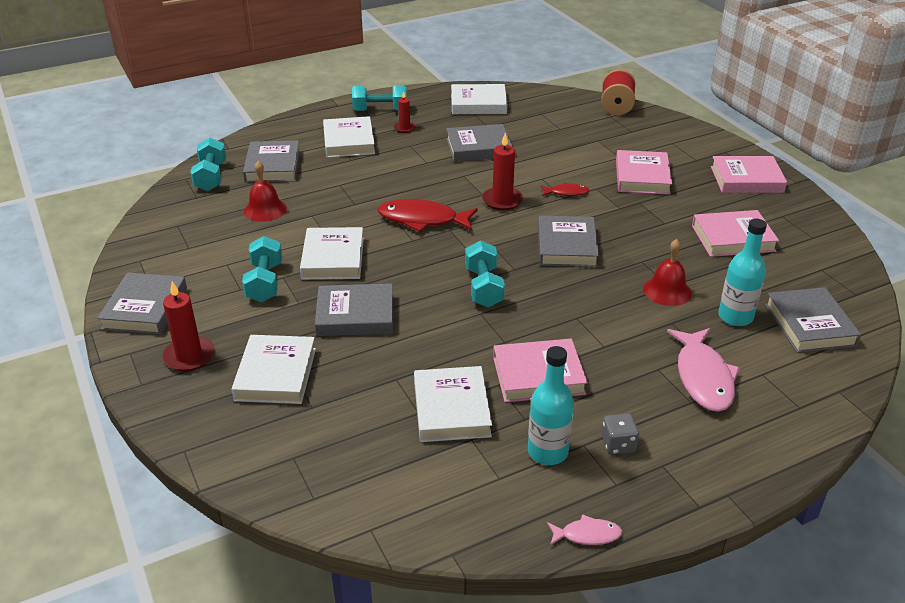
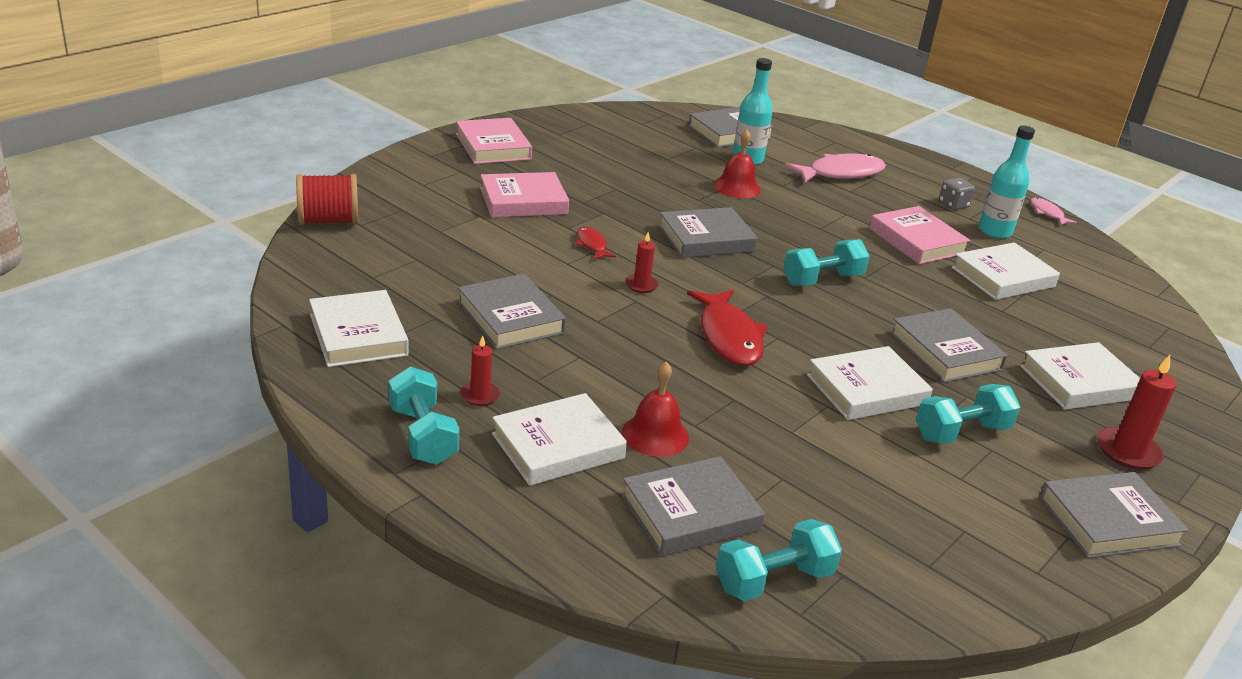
camera: 115 degrees left, 5 degrees down
(265, 209) = (815, 482): red bell -> red bell (655, 435)
(502, 200) = (641, 285): red candle -> red candle, size x0.60
(733, 238) = (619, 157): pink book -> none

